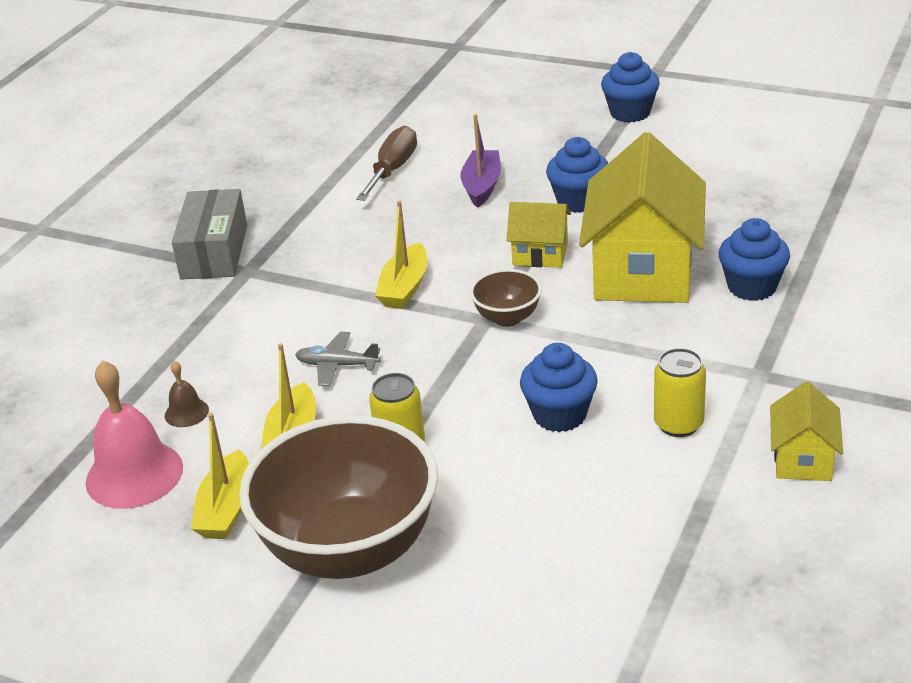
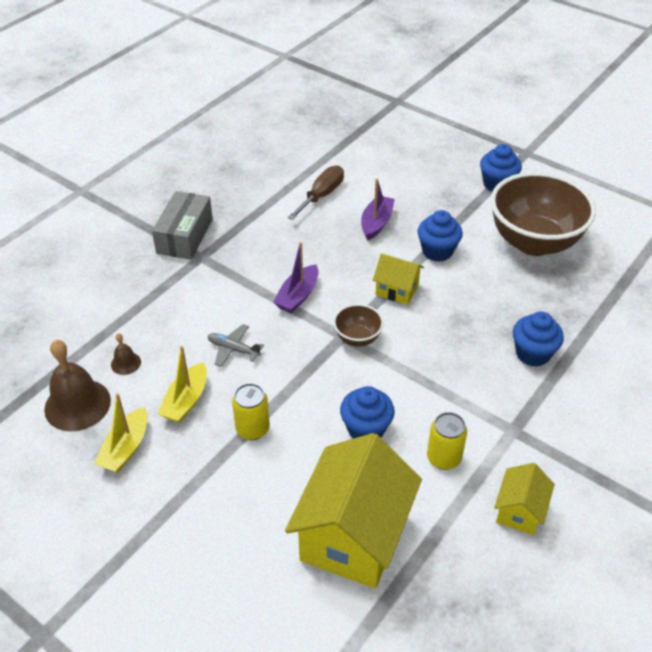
camera: 10 degrees right, 10 degrees up
(134, 474) = (77, 404): pink bell -> brown bell
(350, 550) = (193, 503): brown bowl -> brown bowl (534, 242)
(404, 288) = (298, 296): yellow boat -> purple boat
(643, 271) = (462, 322): yellow house -> yellow house (353, 536)

